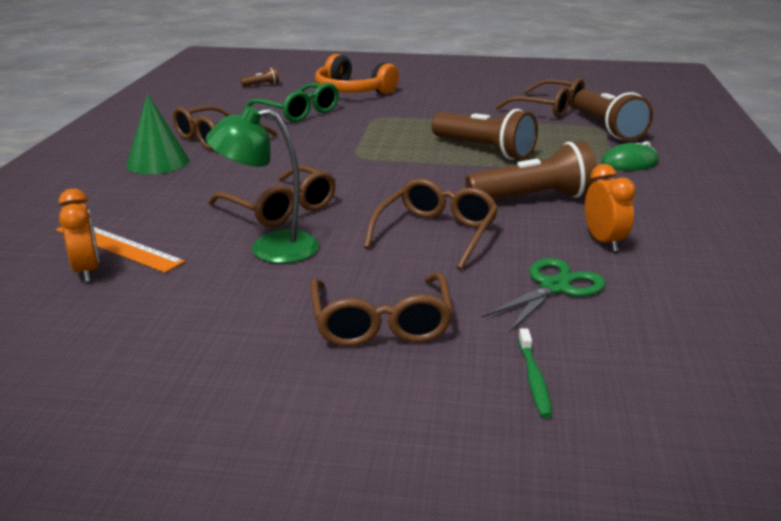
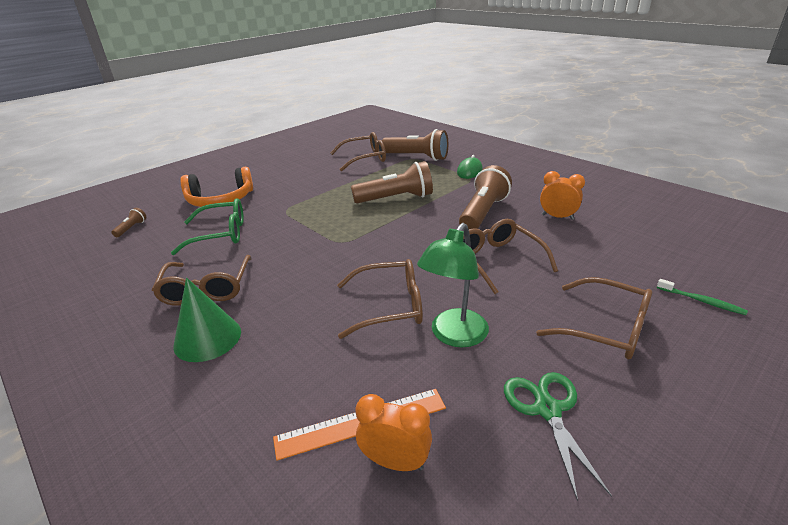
camera: 50 degrees left, 5 degrees up
(554, 287) = (600, 252): green scissors -> green scissors (547, 410)

